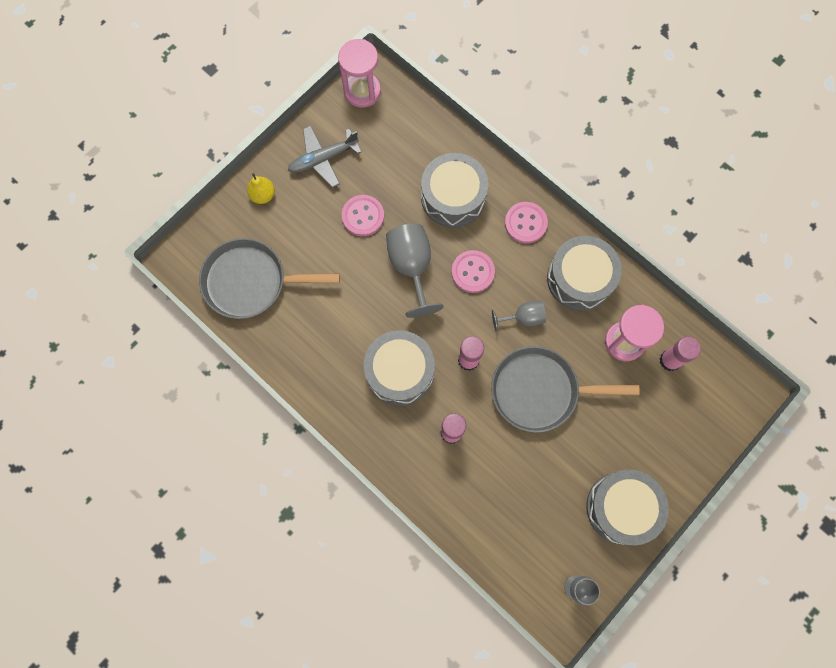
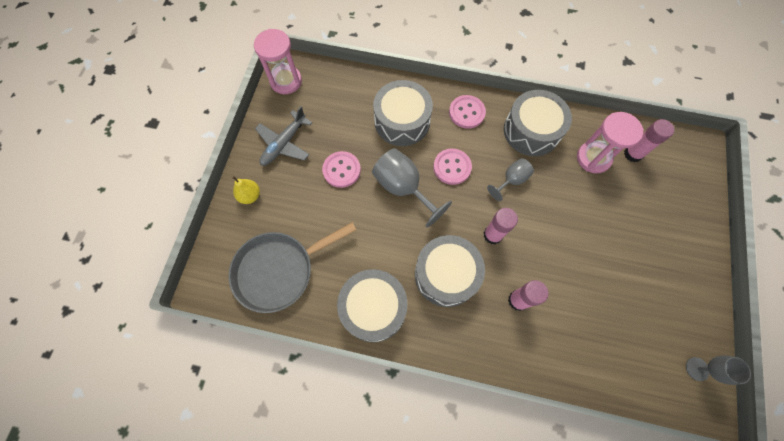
camera: 30 degrees left, 5 degrees down
(540, 391) = (561, 227): grey pan -> none
(621, 508) = (681, 282): grey drum -> grey drum (373, 308)

